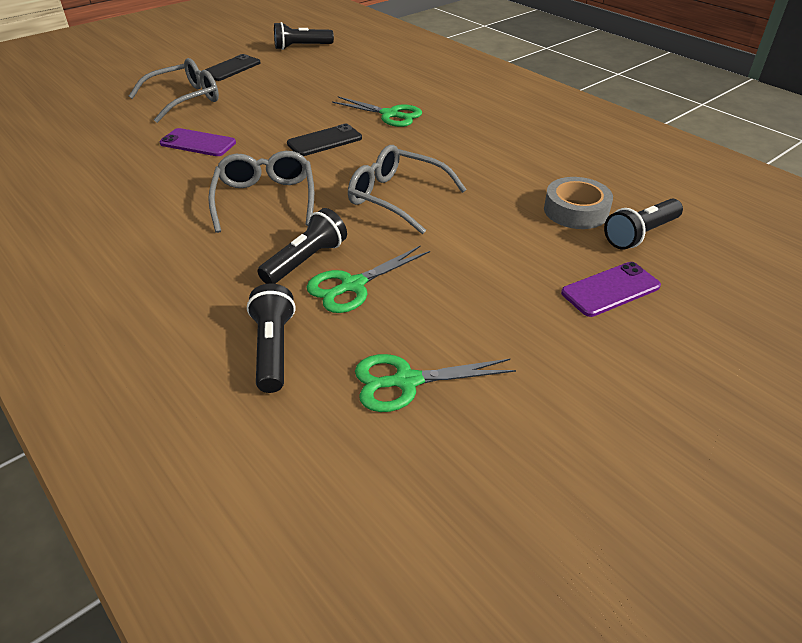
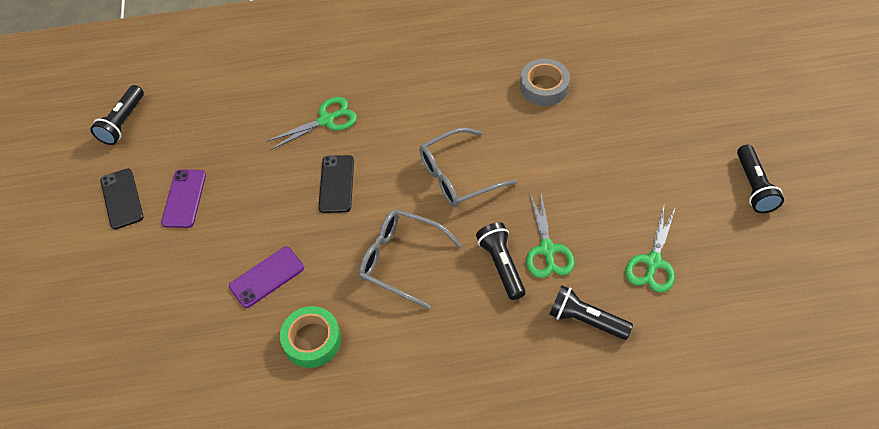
camera: 55 degrees left, 15 degrees up
(143, 184) = (312, 340): none -> green tape
(184, 99) = (163, 260): grey glasses -> none
(610, 289) = (632, 120): purple phone -> purple phone (184, 198)
(640, 234) = (590, 72): black flashlight -> black flashlight (754, 187)

